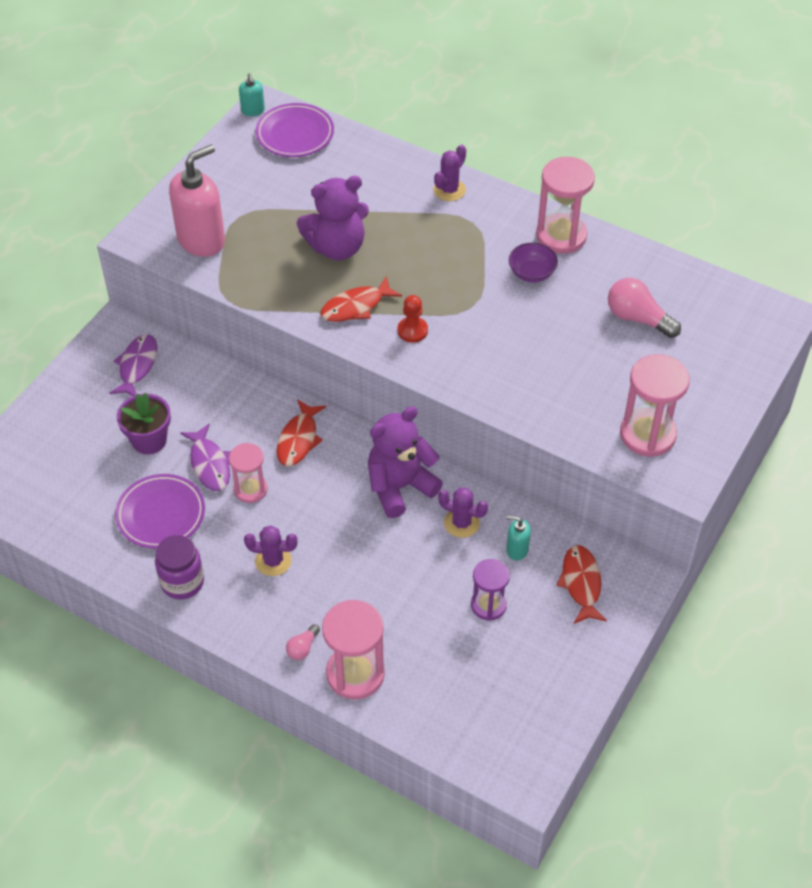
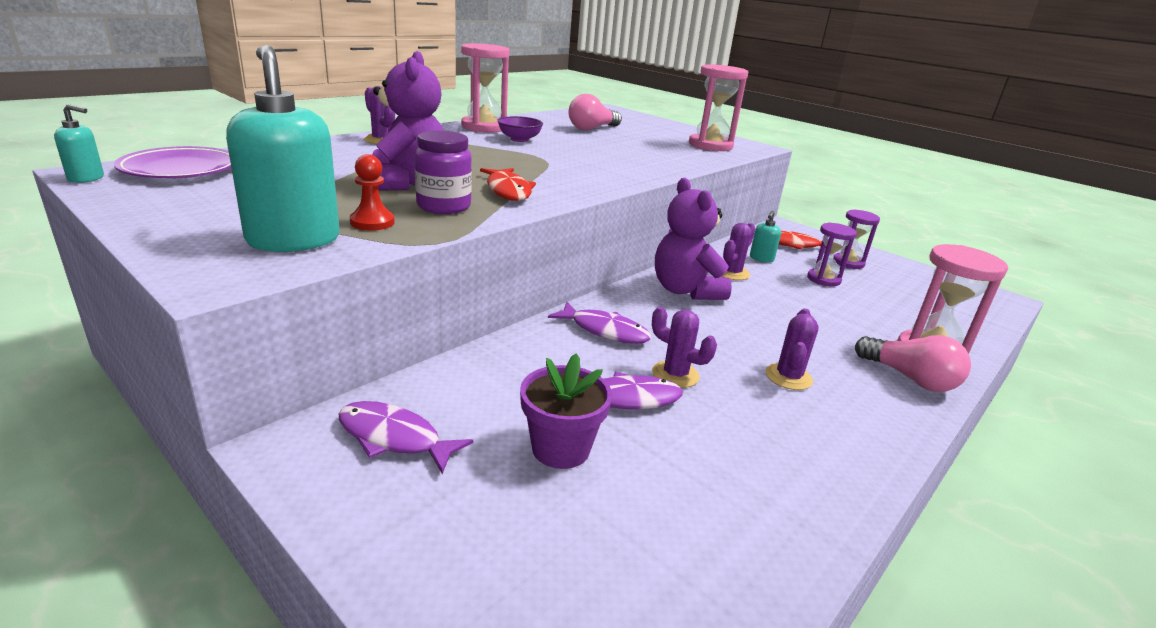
camera: 80 degrees left, 25 degrees down
(161, 514) = (712, 458): purple plate -> none
(182, 582) = (836, 456): purple jar -> purple jar (444, 206)
(201, 240) = (293, 240): pink soap dispenser -> turquoise soap dispenser
(250, 489) = (675, 374): pink hourglass -> purple cactus
(298, 439) = (605, 331): red fish -> purple fish
(303, 648) = (910, 378): pink light bulb -> pink light bulb, size x1.91
(412, 331) = (560, 179): red pawn -> red pawn (372, 222)
(553, 636) = (848, 263): none -> purple hourglass

